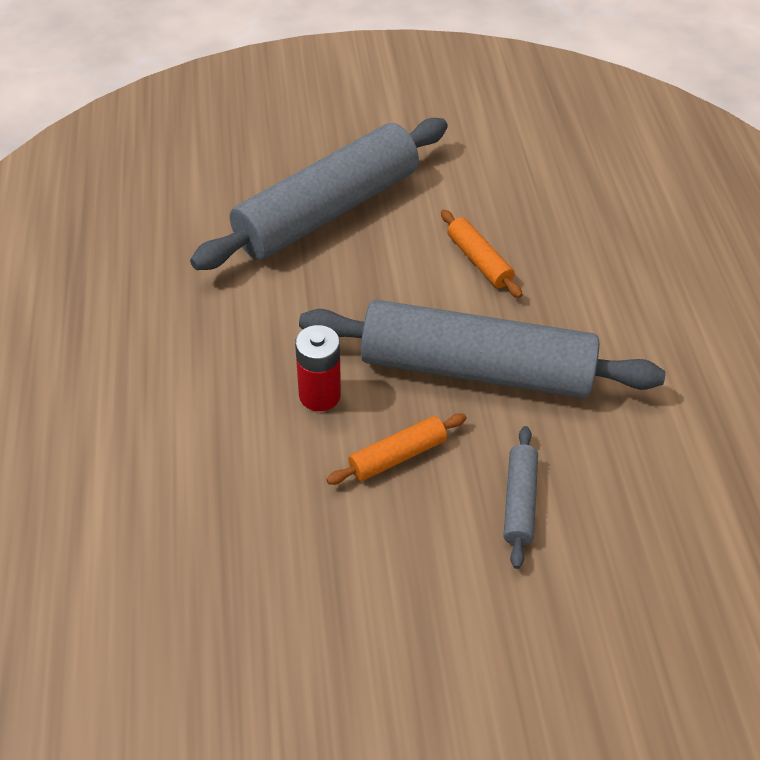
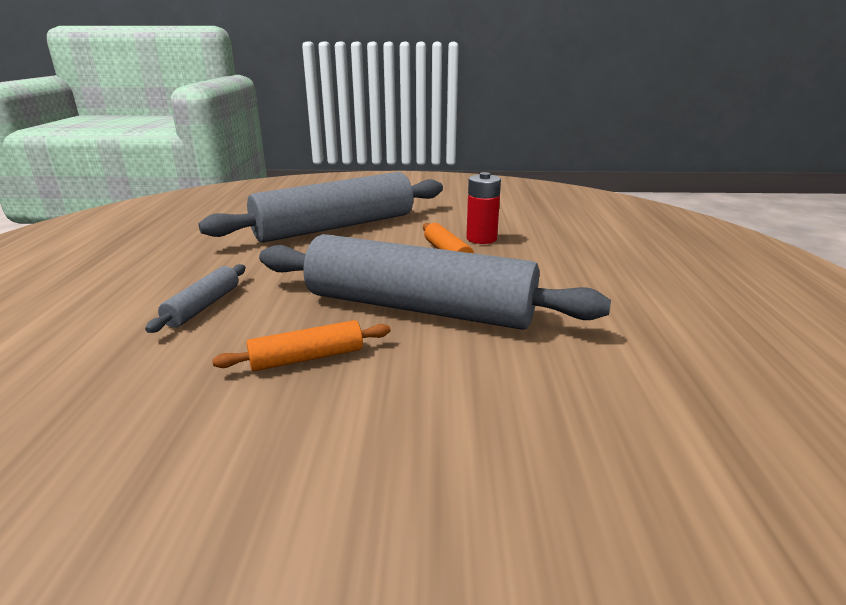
camera: 10 degrees right, 25 degrees down
(319, 395) = (258, 313): red battery -> red battery (481, 239)
(519, 501) = (427, 405): grey rolling pin -> grey rolling pin (203, 306)

